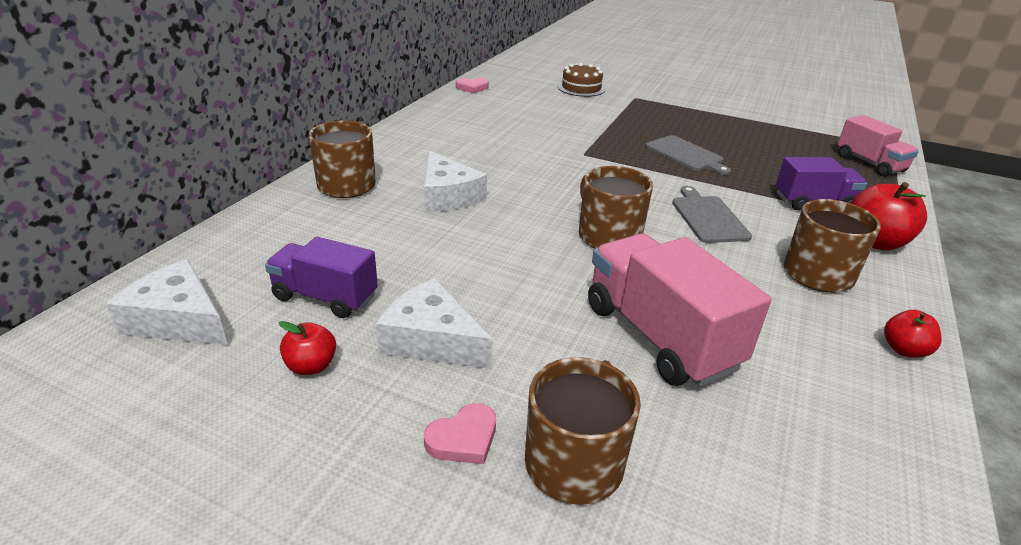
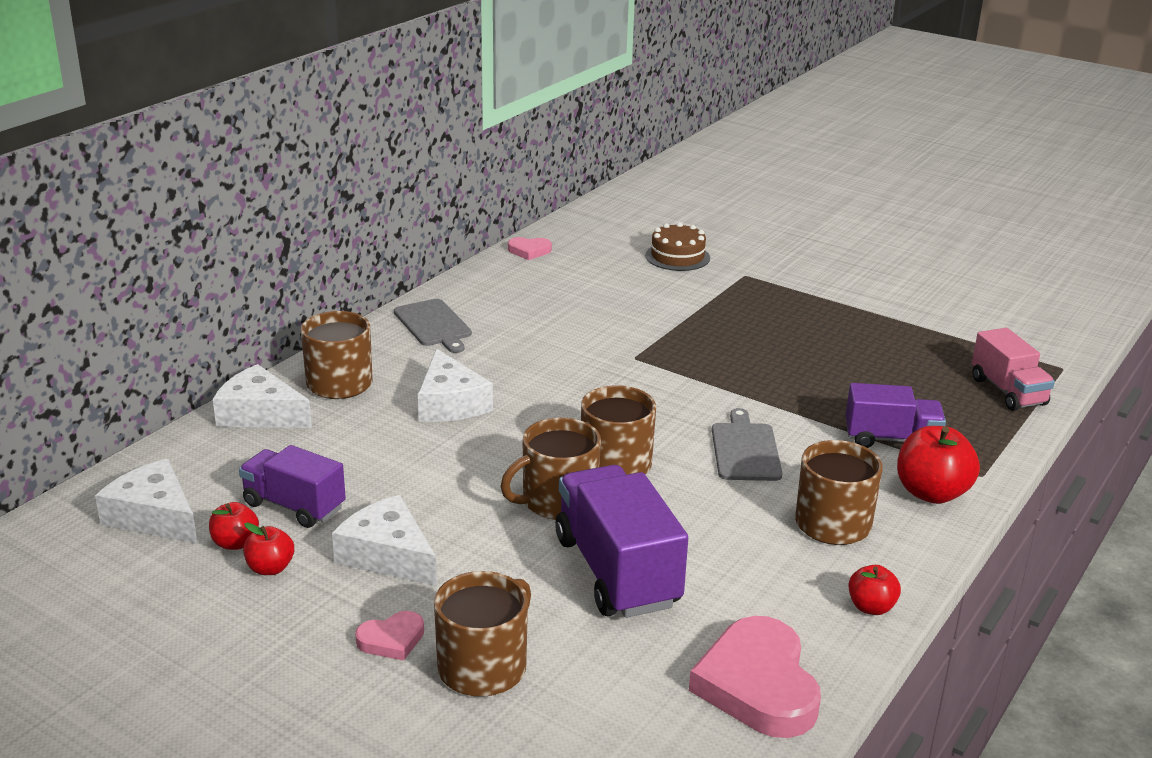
camera: 10 degrees right, 5 degrees down
(269, 341) = (235, 543): none -> red apple
(278, 214) = (260, 414): none -> white cheese
(574, 272) = (557, 501): none -> brown mug
(659, 336) = (616, 571): pink truck -> purple truck
(686, 155) = (766, 365): grey cutting board -> grey cutting board (433, 325)
(862, 448) = (758, 685): none -> pink heart

